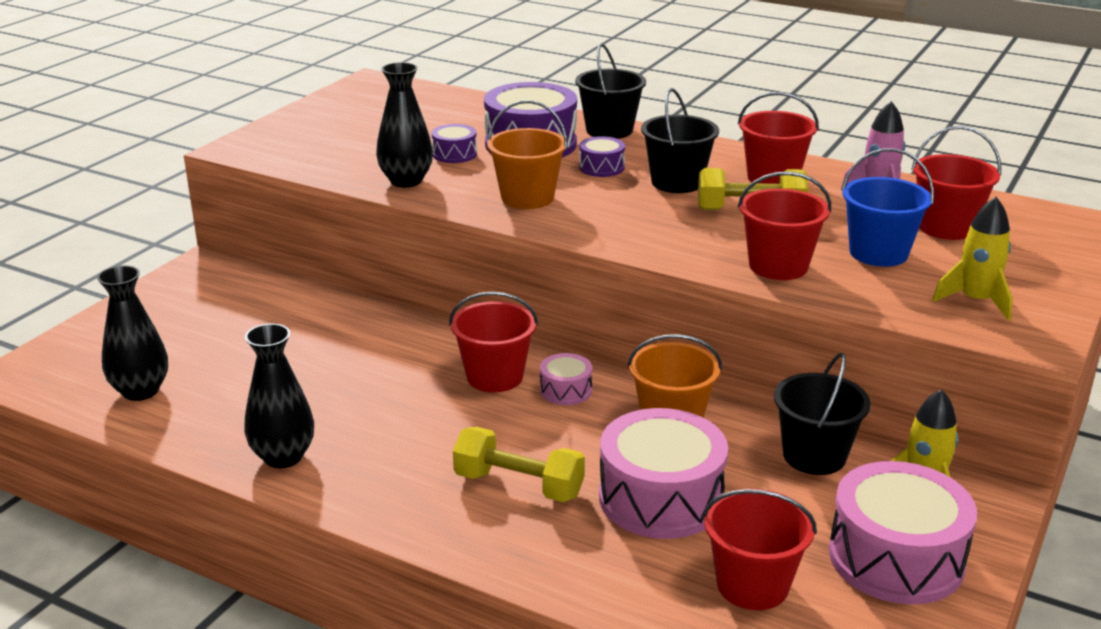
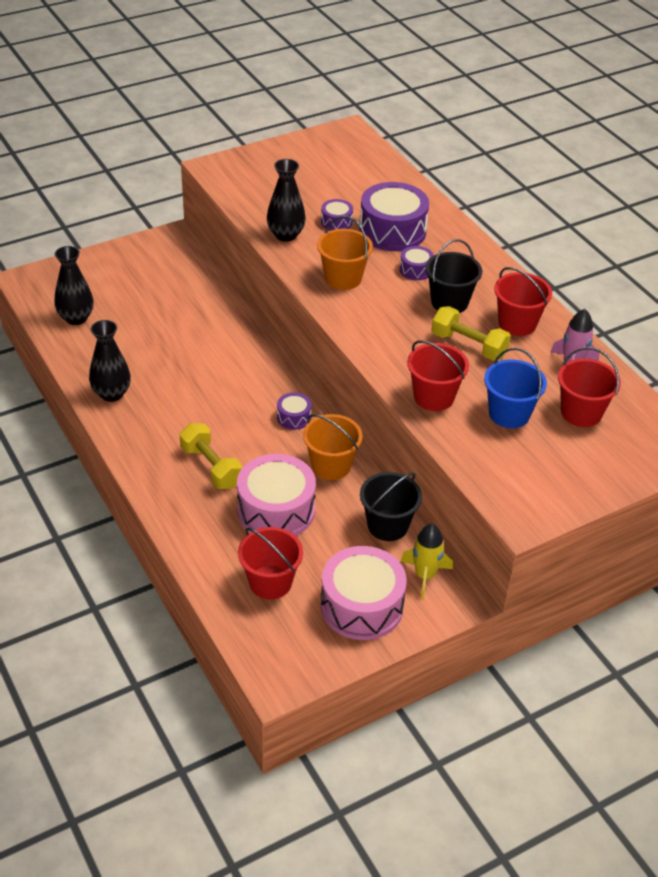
camera: 30 degrees right, 15 degrees up
(495, 377) = (264, 390): red bucket -> none
(565, 390) = (294, 417): pink drum -> purple drum
(609, 130) = (457, 237): black bucket -> none
(975, 301) = (523, 476): yellow rocket -> none

